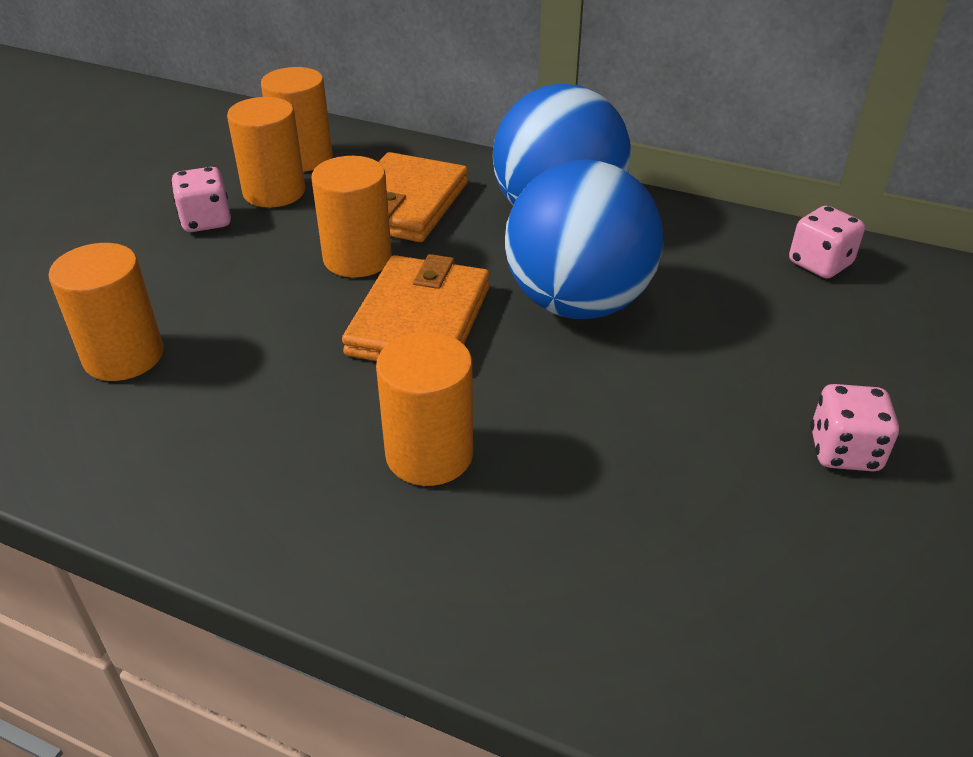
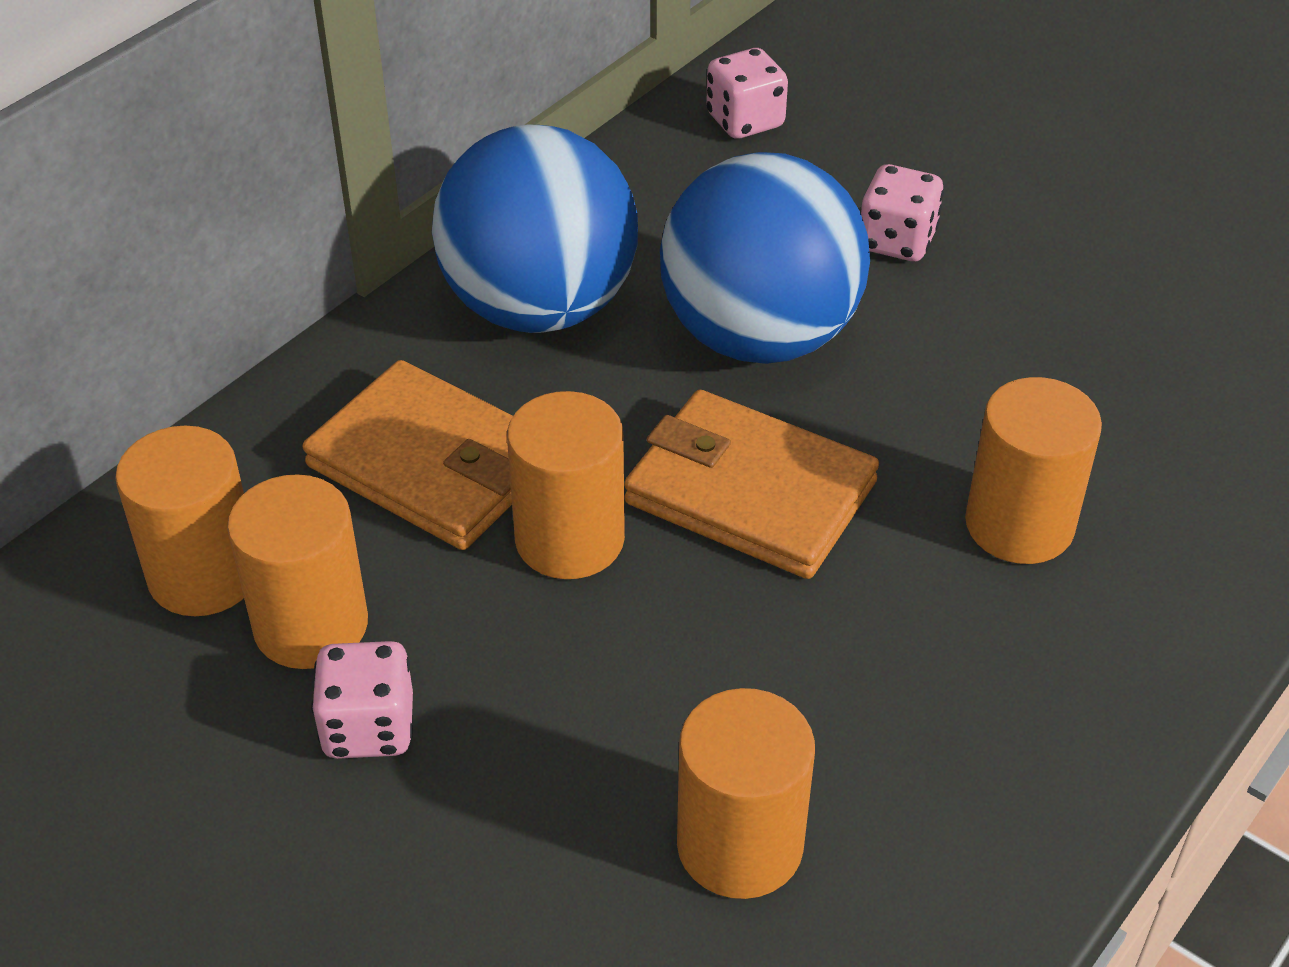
camera: 75 degrees left, 5 degrees up
(844, 451) = (1066, 212): pink dice -> pink dice (897, 241)

